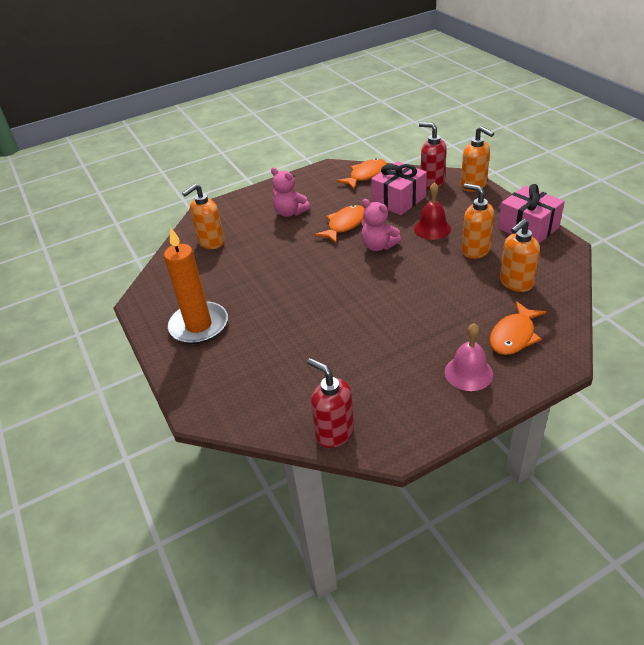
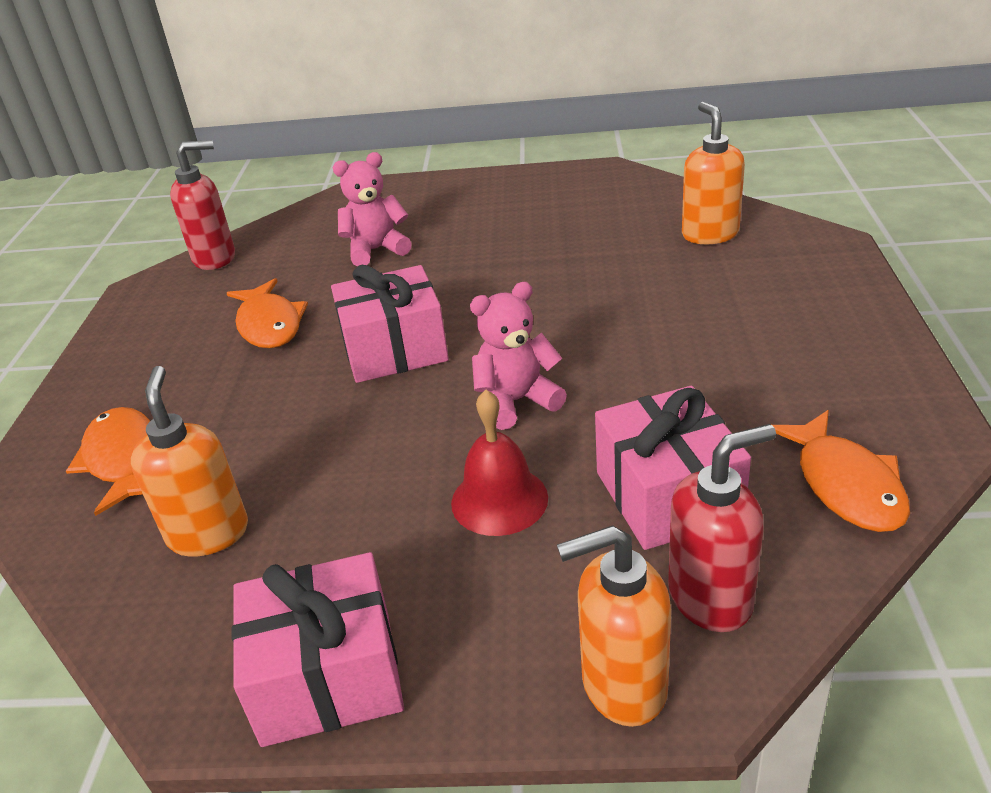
camera: 120 degrees right, 5 degrees down
(199, 325) = (504, 203): orange candle -> none
(290, 212) = (743, 328): pink teddy bear -> pink teddy bear (376, 250)
(344, 225) = (633, 382): orange fish -> orange fish (269, 324)
(370, 295) = (394, 349): none -> pink gift
(468, 373) = (137, 382): pink bell -> none
(475, 250) = (359, 529): orange soap dispenser -> none

